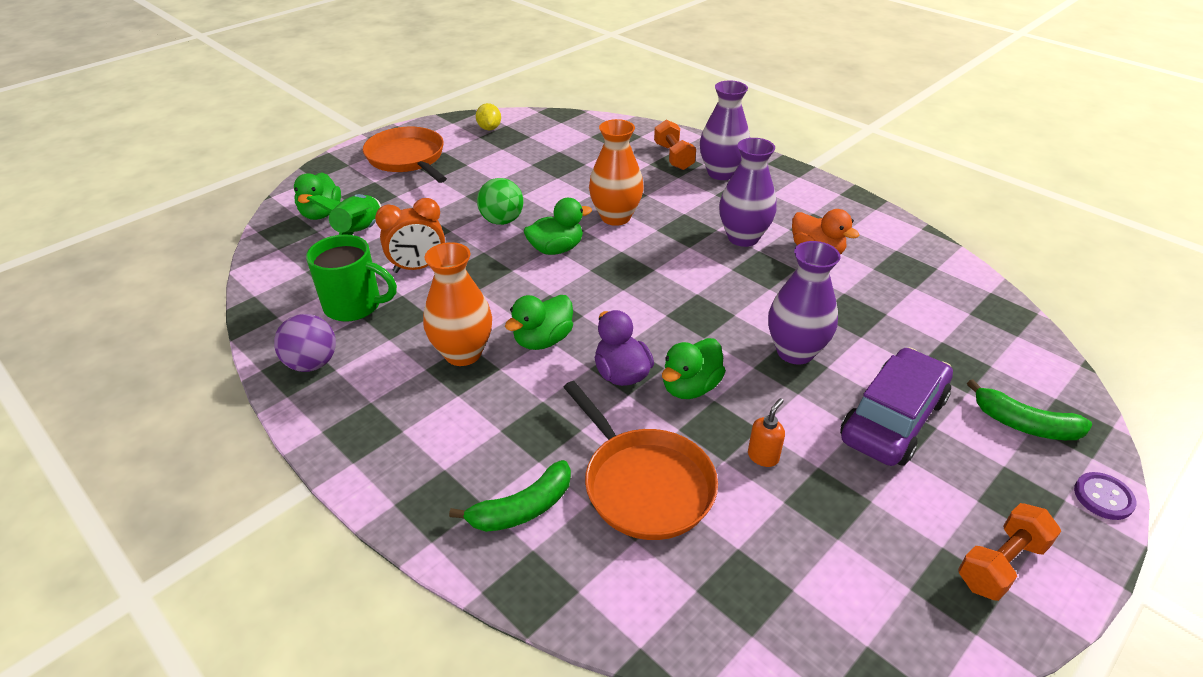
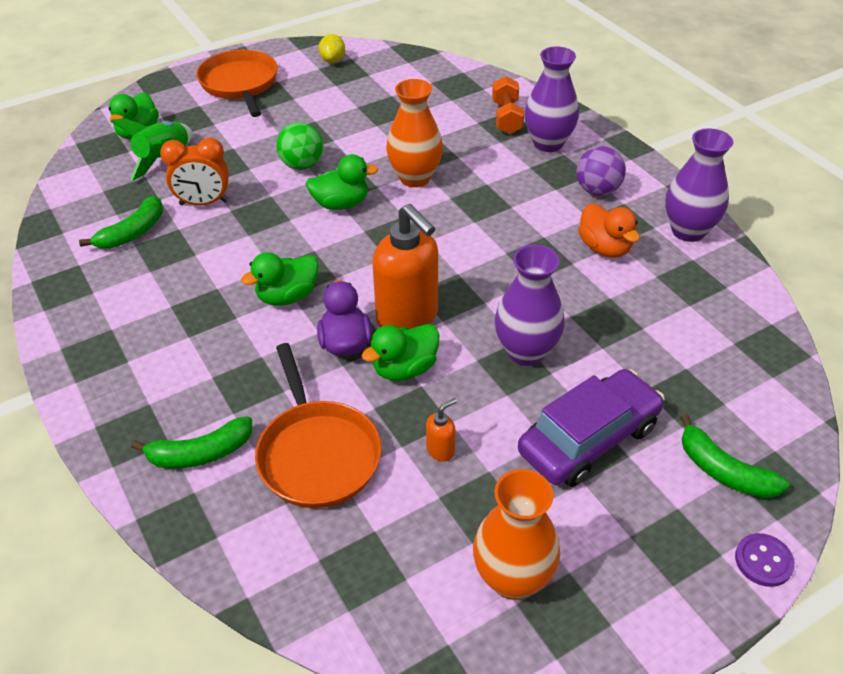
camera: 15 degrees right, 5 degrees up
(312, 363) = (75, 283): purple ball -> purple ball (597, 190)
(355, 306) = (133, 233): green mug -> green banana
(463, 353) = (209, 297): orange vase -> orange vase (512, 578)
(670, 340) = (408, 318): none -> orange soap dispenser
(743, 237) = (534, 220): purple vase -> purple vase (688, 231)
(1001, 564) = (618, 601): orange dumbbell -> none

